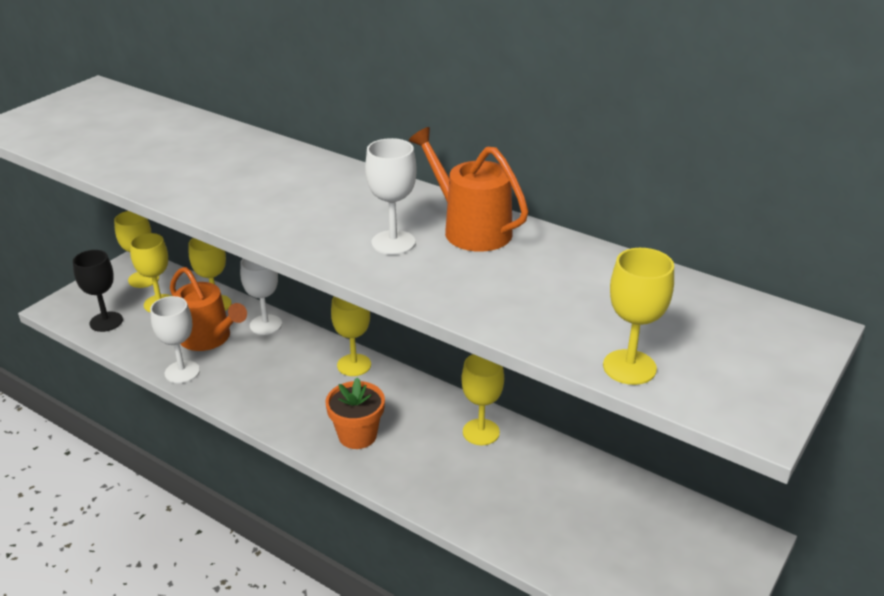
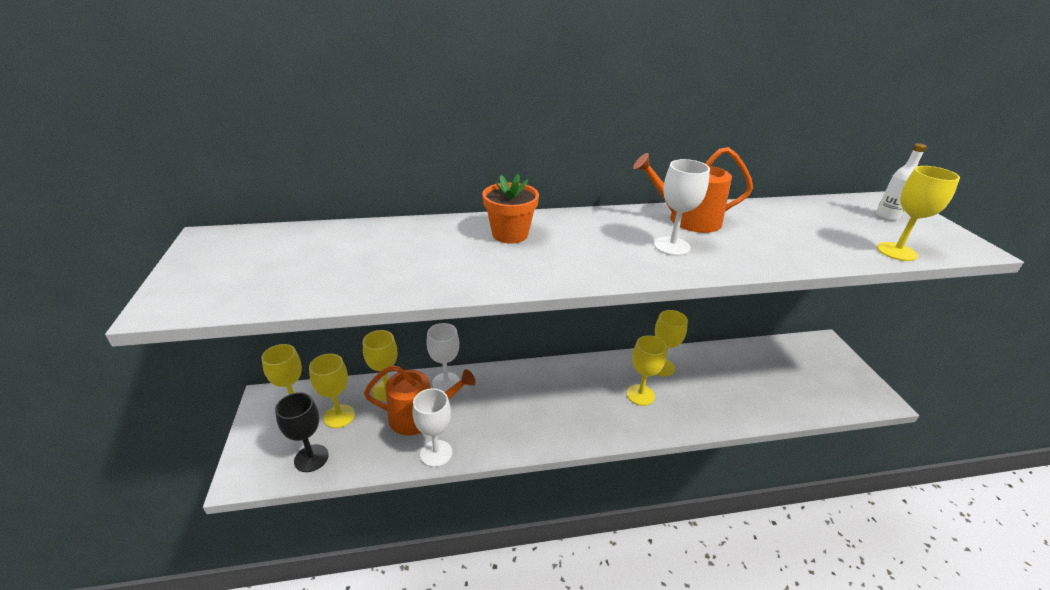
camera: 45 degrees left, 0 degrees up
(354, 365) = (541, 373): yellow goblet -> yellow goblet (640, 395)
(357, 435) = (609, 414): orange flower pot -> orange flower pot (510, 234)
(738, 337) = (887, 216): none -> white bottle

